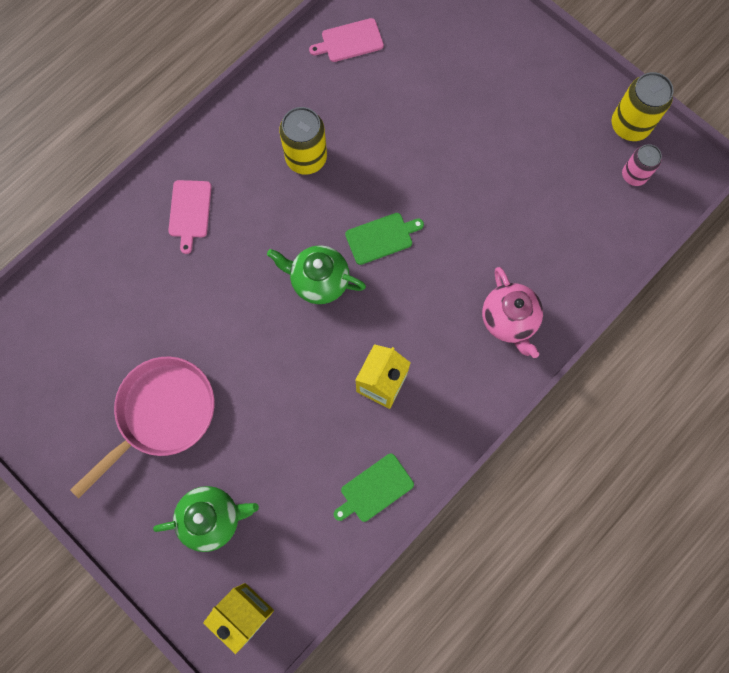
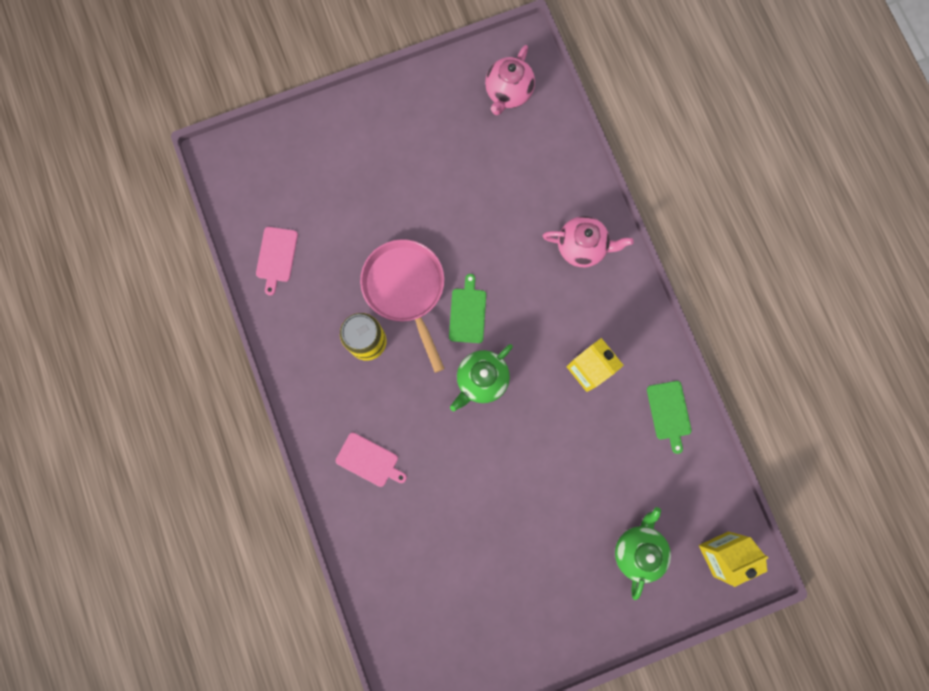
camera: 65 degrees left, 5 degrees up
(162, 413) = (535, 556): pink pan -> pink pan (406, 289)
(630, 125) = (465, 74): yellow can -> none
(634, 175) = (508, 93): pink can -> pink teapot

